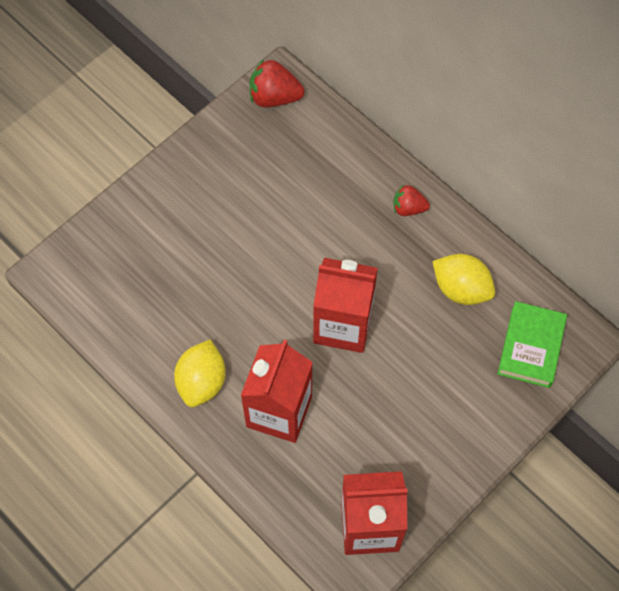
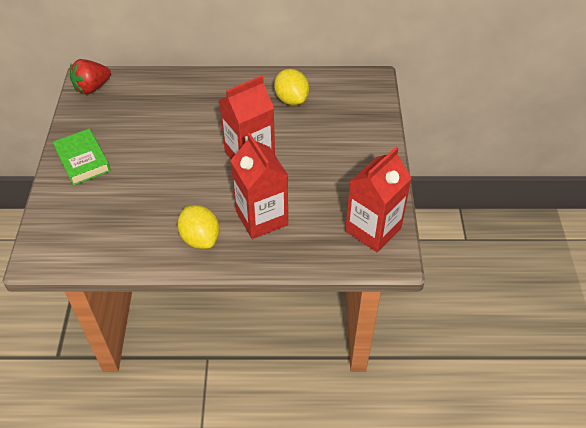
camera: 45 degrees left, 15 degrees down
(408, 208) = (224, 86): red strawberry -> none
(461, 289) = (291, 99): yellow lemon -> yellow lemon turned 75 degrees clockwise
(531, 347) = (354, 98): green book -> green book (83, 160)

